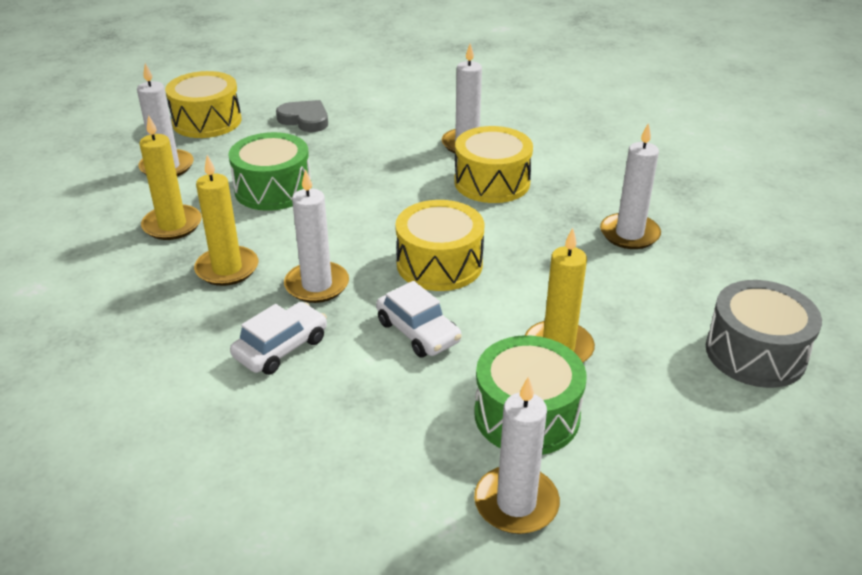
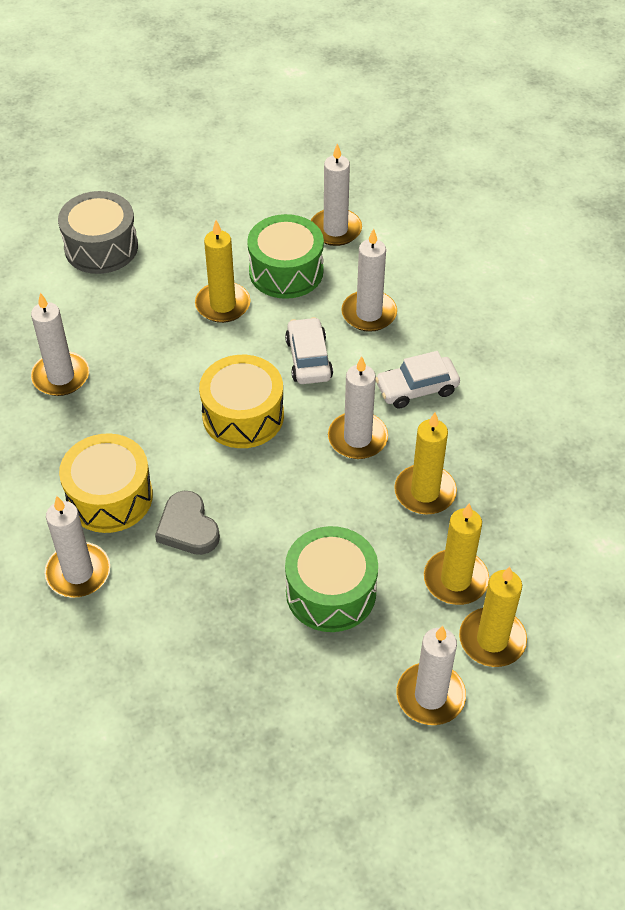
camera: 150 degrees left, 15 degrees up
(128, 204) = (492, 640): none -> yellow candle
(207, 121) = (346, 787): yellow drum -> none
(305, 120) = (221, 724): grey heart -> grey heart (188, 527)
(387, 405) = (369, 313): none -> white candle

